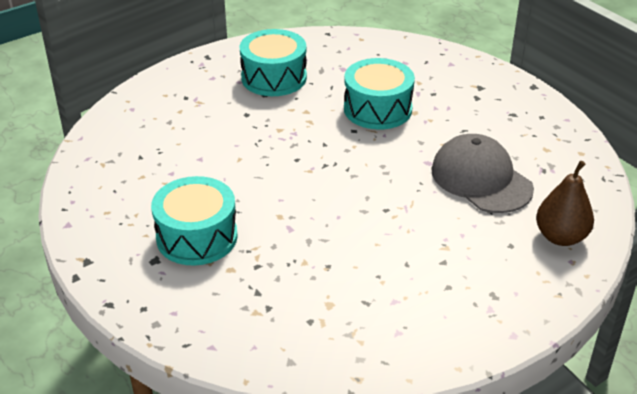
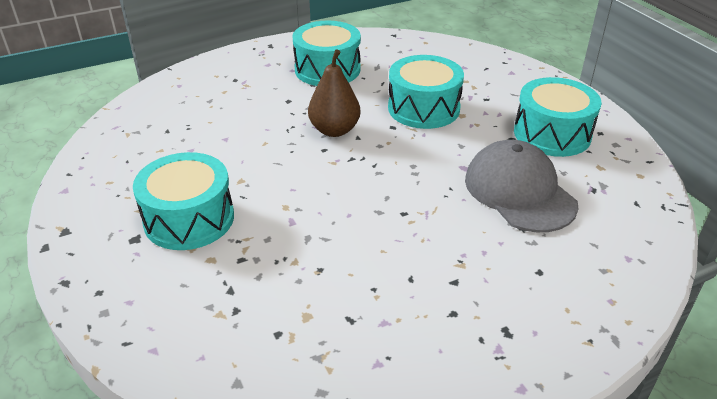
camera: 10 degrees right, 0 degrees up
(499, 122) = (552, 134): none -> turquoise drum
(560, 237) = (602, 269): brown pear -> brown pear (334, 130)

